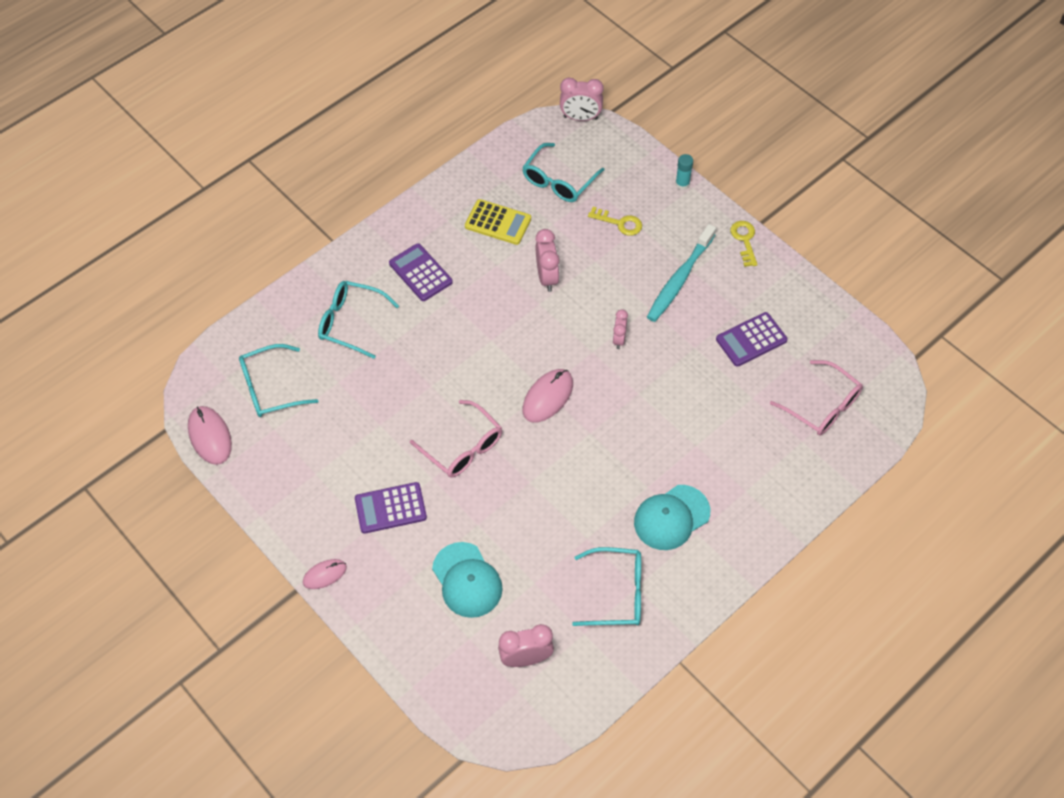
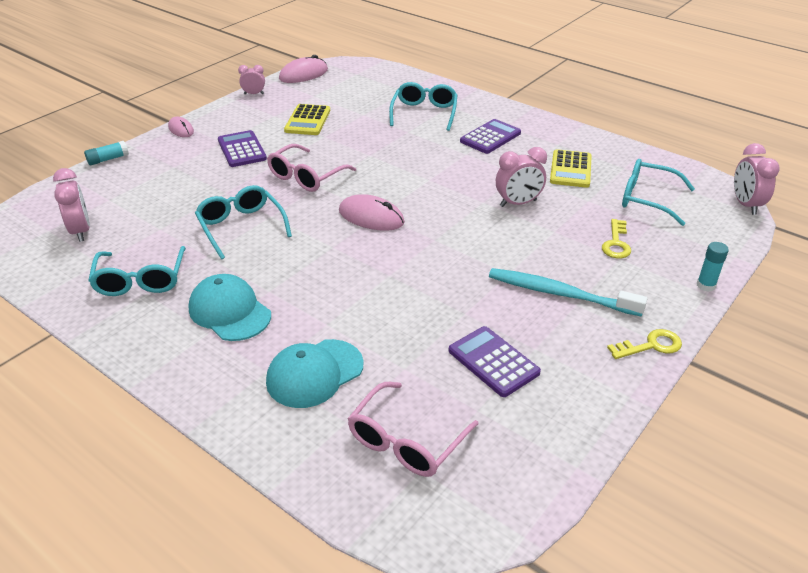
camera: 80 degrees right, 20 degrees down
(270, 388) = (351, 90): turquoise glasses -> turquoise glasses (241, 227)
(338, 439) = (308, 120): none -> yellow calculator
(379, 650) = (108, 159): none -> turquoise glue stick
(467, 580) = (167, 192): turquoise cap -> turquoise cap (314, 373)
(619, 339) = (457, 255): pink clock -> pink clock (254, 94)

